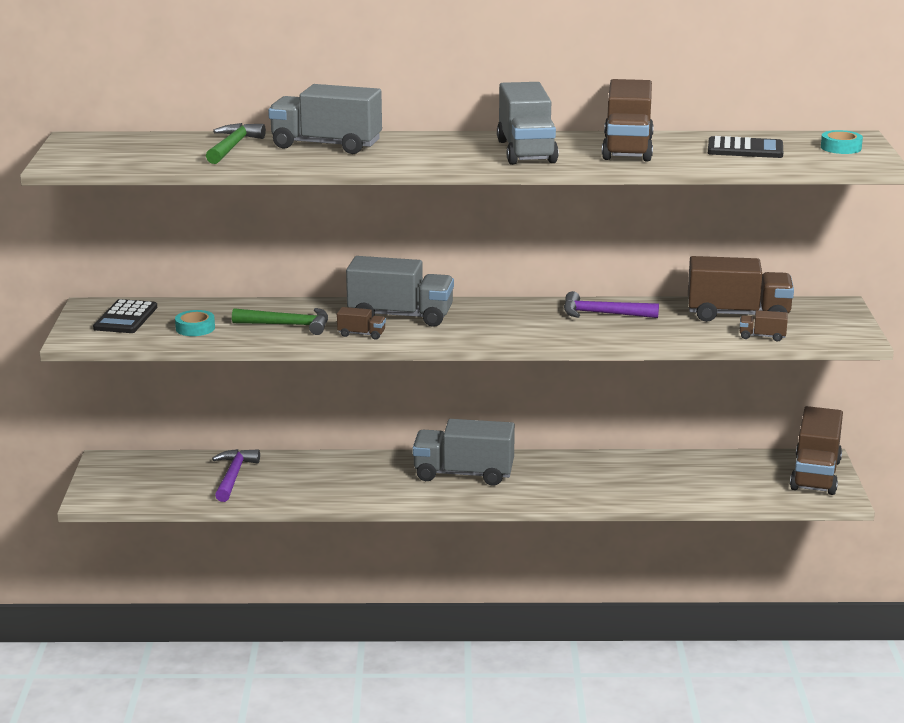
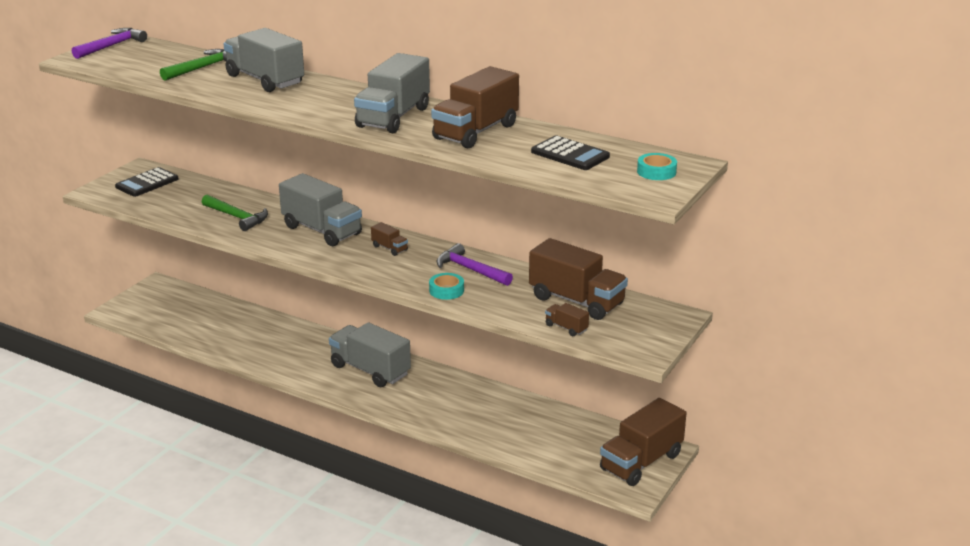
camera: 30 degrees right, 5 degrees up
(195, 328) = (176, 203): turquoise tape -> turquoise tape (446, 290)
(233, 476) = (218, 321): purple hammer -> purple hammer (112, 46)
(361, 334) = (273, 239): brown truck -> brown truck (389, 248)

